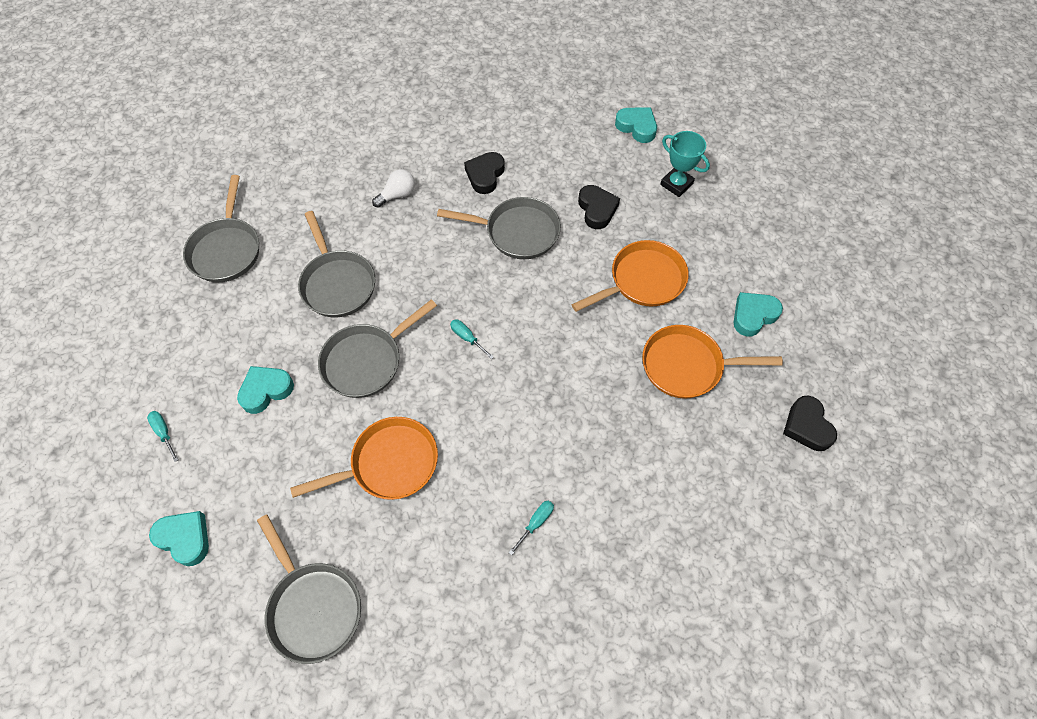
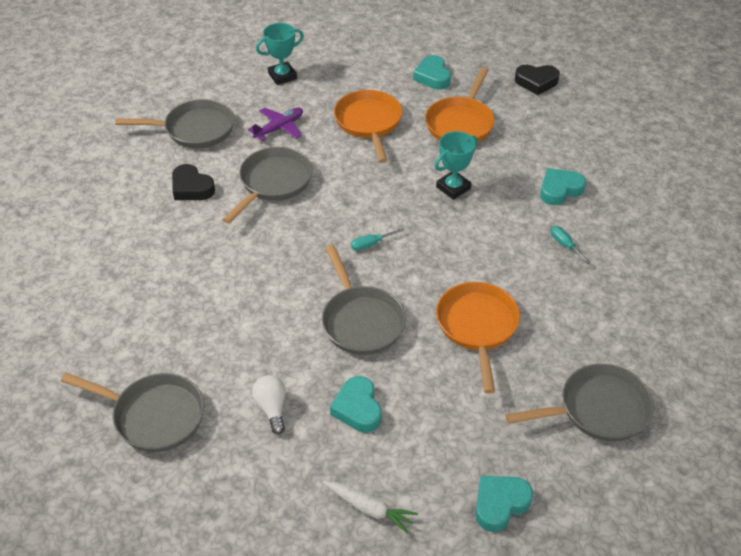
camera: 70 degrees left, 15 degrees down
(164, 433) = (369, 509): turquoise screwdriver -> white carrot
(337, 283) = (257, 326): grey pan -> grey pan (195, 130)
(397, 195) = (172, 256): white light bulb -> white light bulb (272, 408)
(579, 387) = (453, 188): none -> turquoise trophy
(597, 209) = (279, 128): black heart -> purple plane
(637, 127) = (204, 79): turquoise heart -> turquoise heart (560, 190)

